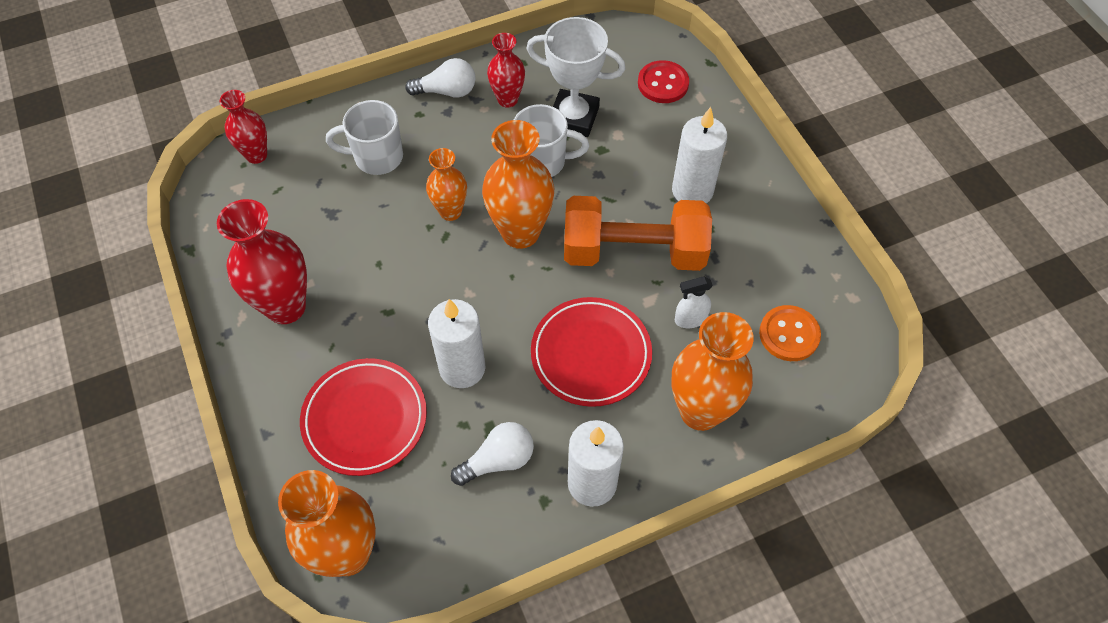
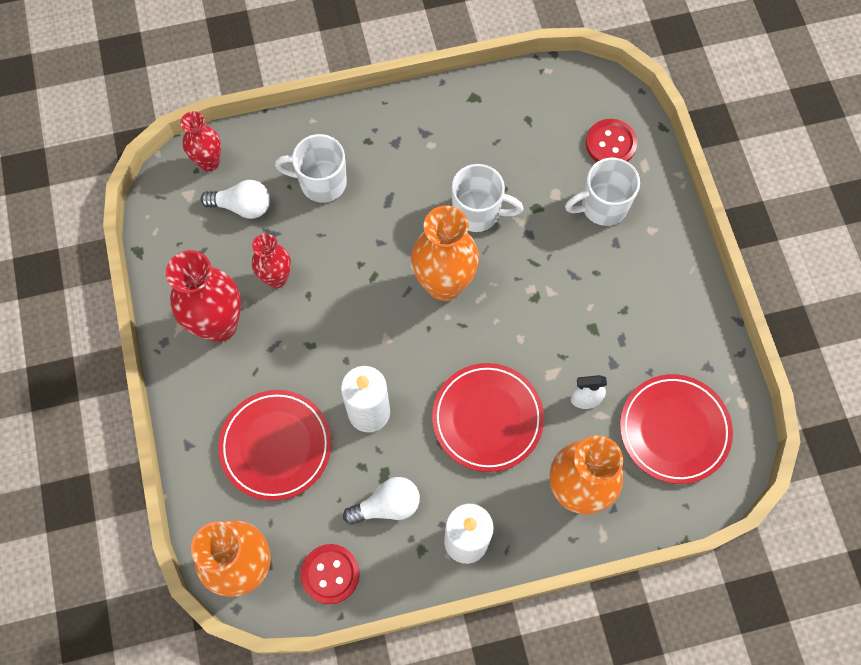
camera: 10 degrees right, 10 degrees up
(446, 544) = (330, 574): none -> red button
(447, 91) = (398, 120): white light bulb -> white light bulb (242, 206)
(450, 211) = (382, 252): orange vase -> none
(507, 99) = (455, 138): red vase -> red vase (277, 278)
(573, 117) = (516, 168): white trophy -> none
(633, 252) = (546, 322): orange dumbbell -> none
(667, 139) = (602, 206): none -> white mug
(692, 191) = (615, 267): white candle -> none
(789, 334) = (674, 430): orange button -> red plate

